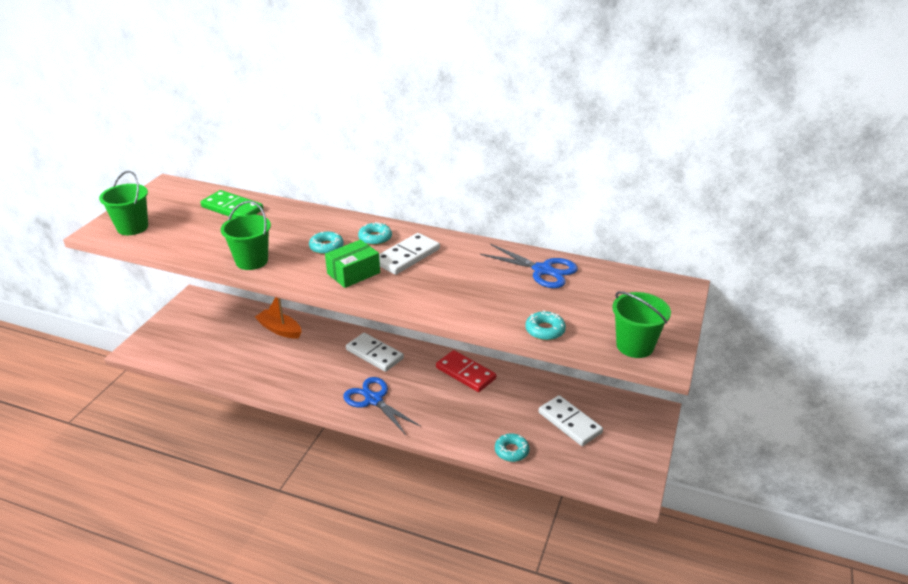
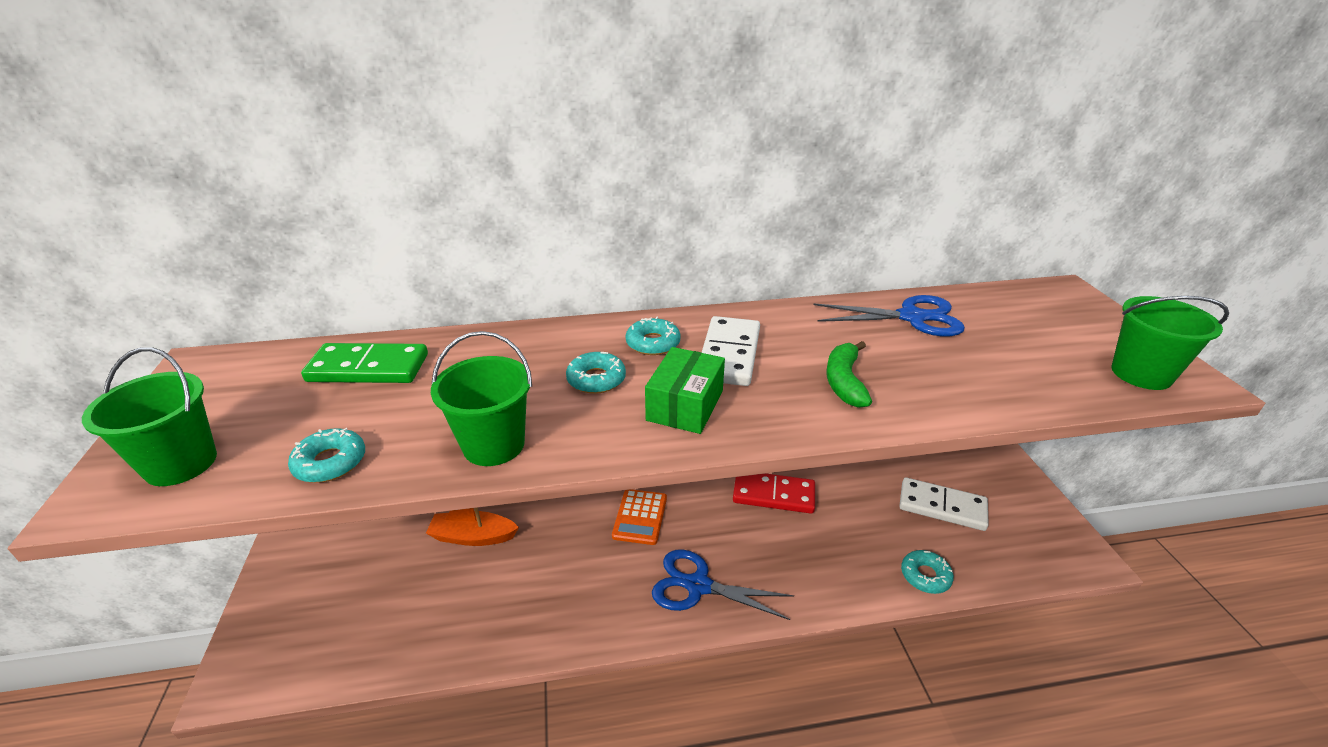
camera: 30 degrees left, 0 degrees up
(374, 354) = (640, 517): white domino -> orange calculator
(449, 290) = (844, 382): none -> green banana
(545, 330) = (1029, 393): turquoise donut -> turquoise donut (330, 462)

